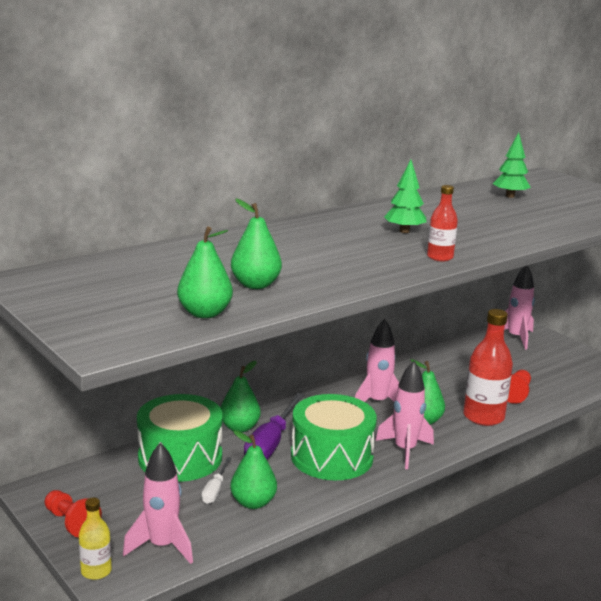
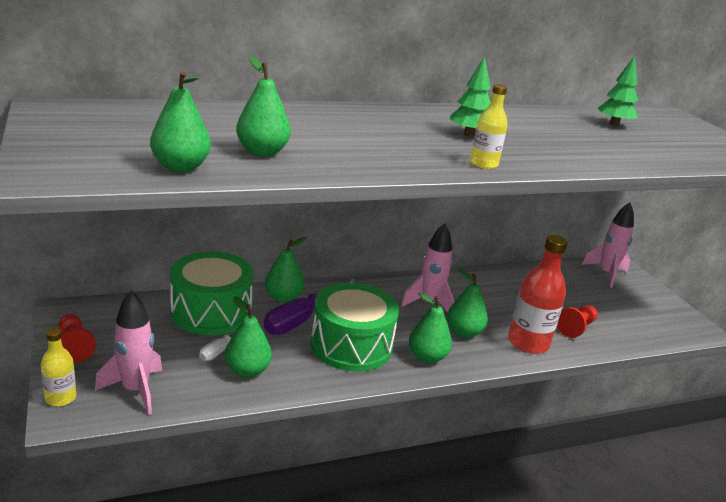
camera: 15 degrees right, 5 degrees up
(405, 450) = (427, 357): pink rocket -> green pear
(440, 257) = (483, 164): red bottle -> yellow bottle

